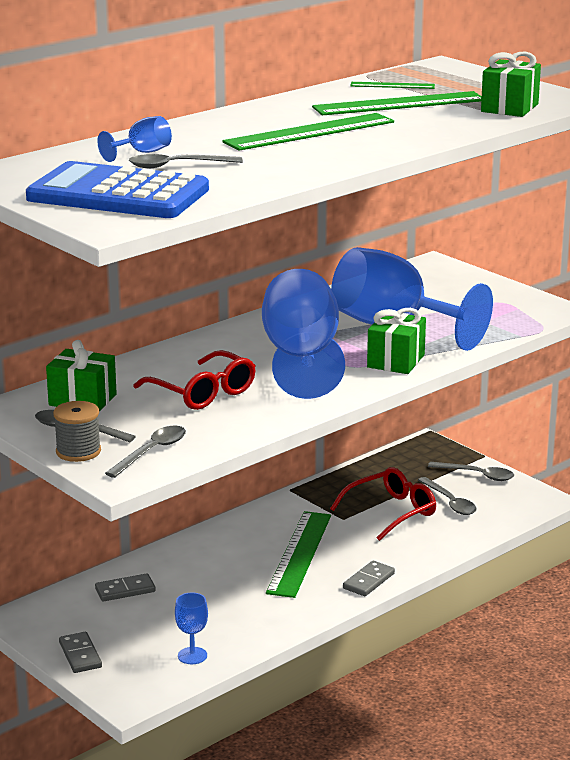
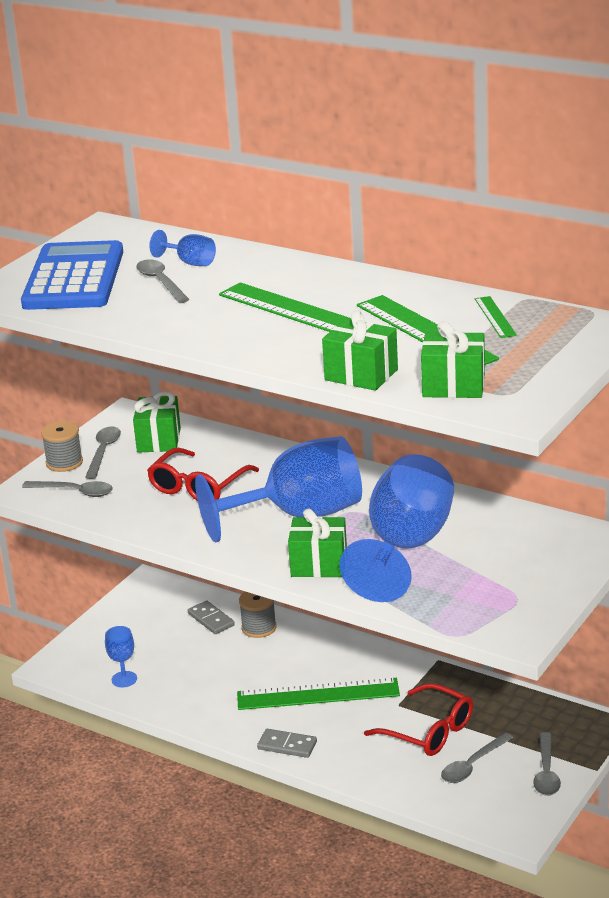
camera: 75 degrees right, 5 degrees up
(80, 655) = (106, 626): grey domino -> none
(163, 566) = (259, 628): none -> grey spool
(464, 127) = (361, 375): none -> green gift

